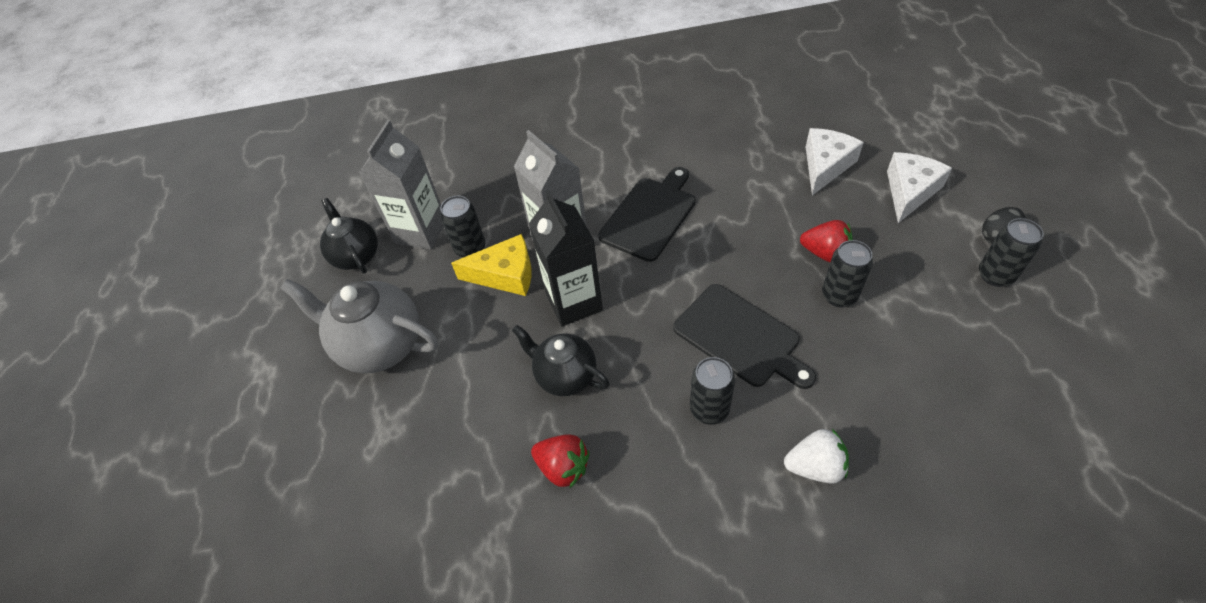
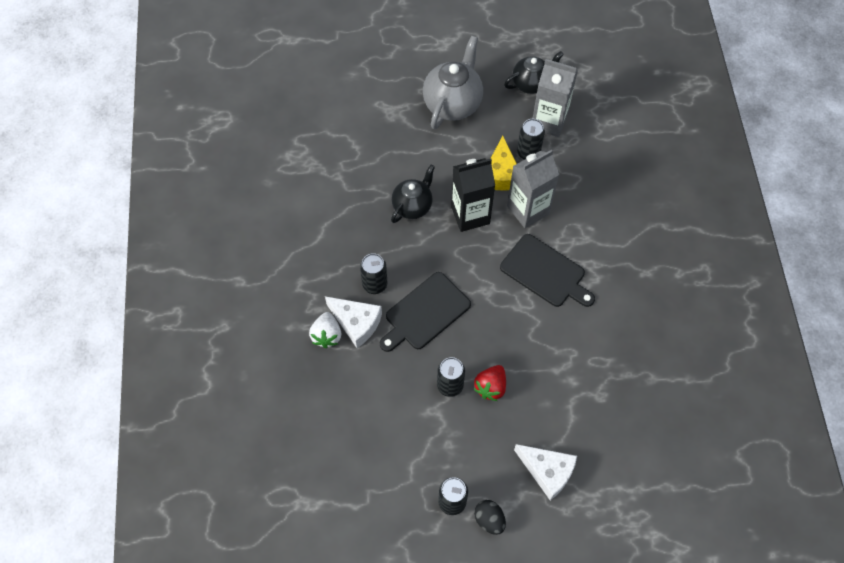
camera: 90 degrees right, 10 degrees up
(563, 467) = (351, 201): red strawberry -> none
(825, 166) = (586, 414): white cheese -> white cheese (356, 323)

